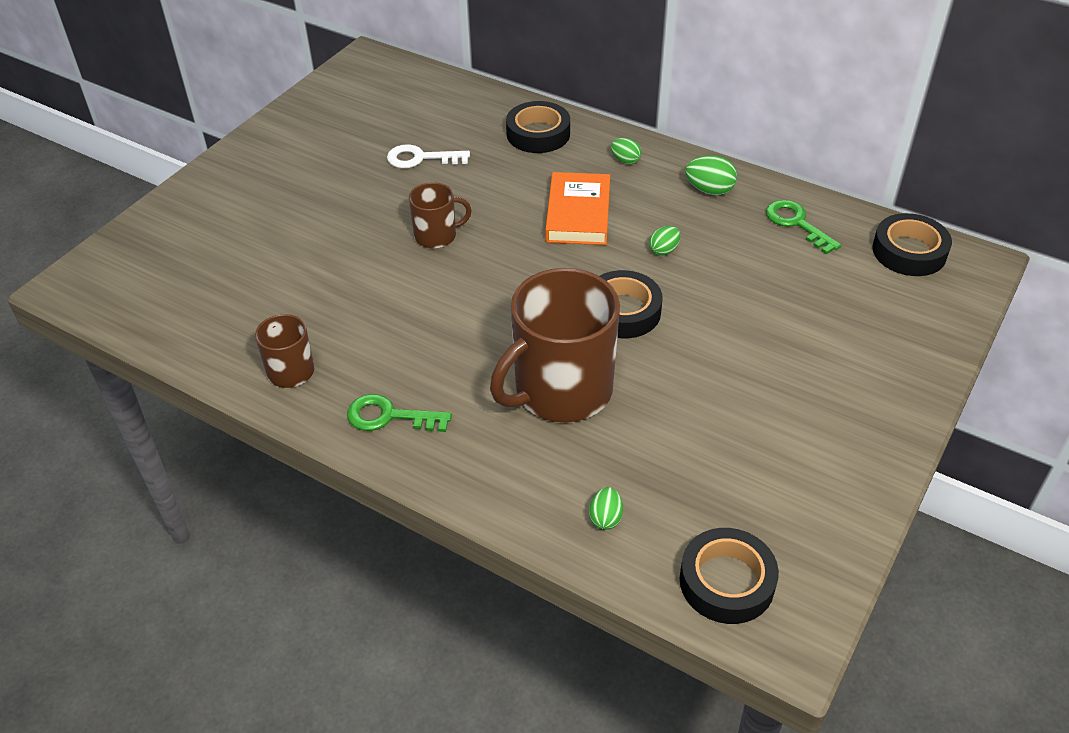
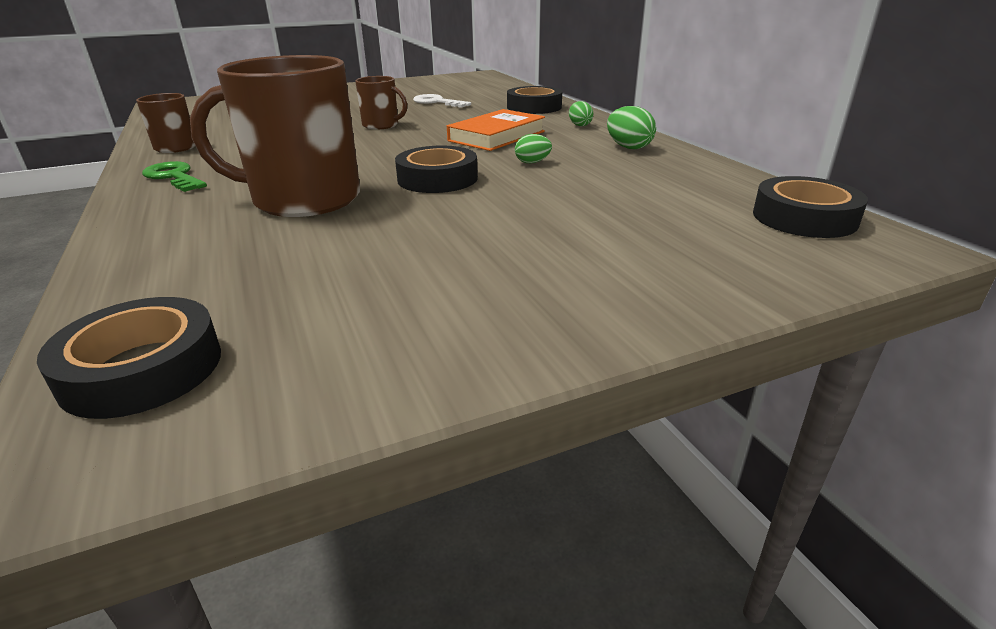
camera: 35 degrees right, 15 degrees down
(605, 518) = (164, 274): green egg -> none
(797, 224) = (688, 176): green key -> none

